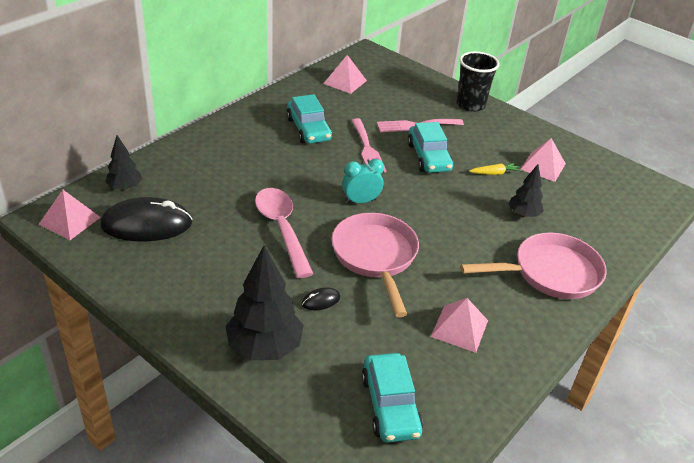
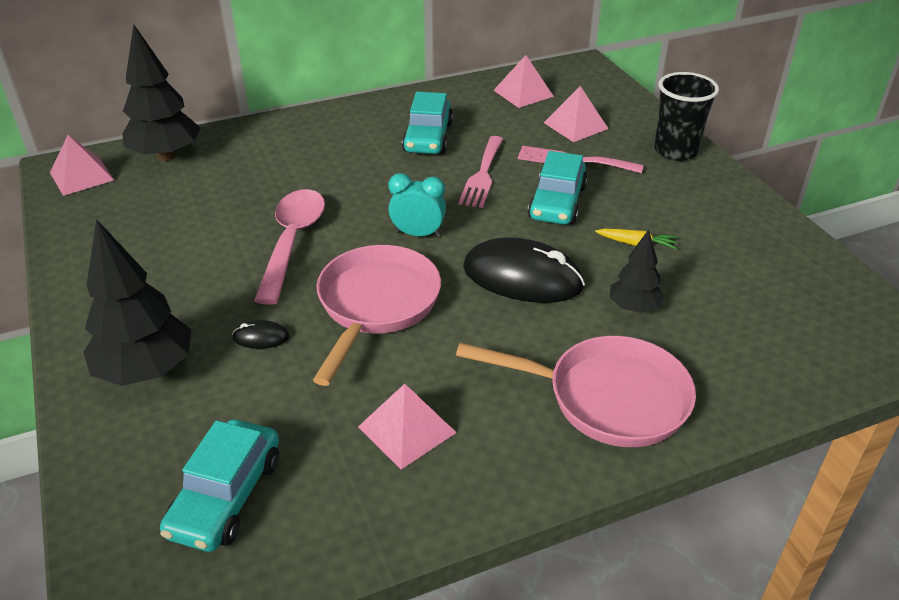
camera: 30 degrees right, 0 degrees up
(125, 188) = (166, 156): black tree -> black tree, size x1.76
(147, 224) = (152, 199): black mouse -> black mouse (522, 277)
(543, 166) = (720, 252): pink pyramid -> pink pyramid (575, 125)

